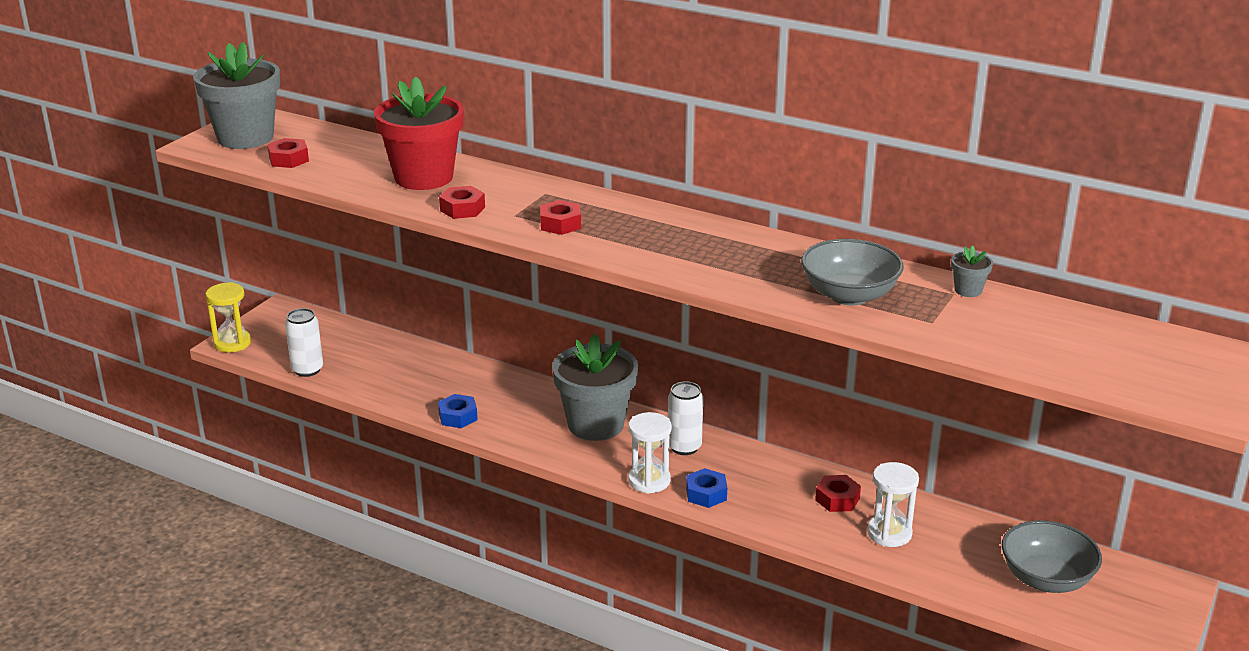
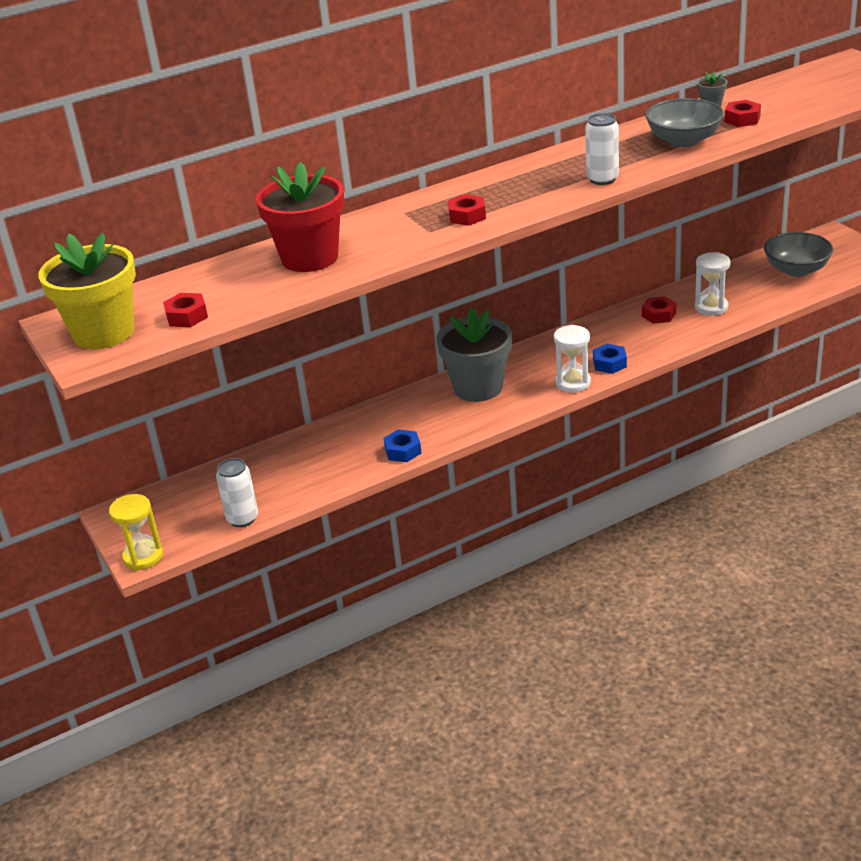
camera: 55 degrees left, 5 degrees up
(245, 137) = (104, 333): grey flower pot -> yellow flower pot
(462, 209) = (392, 250): red nut -> red nut (742, 119)
(684, 447) = (544, 357): white can -> white can (602, 179)

